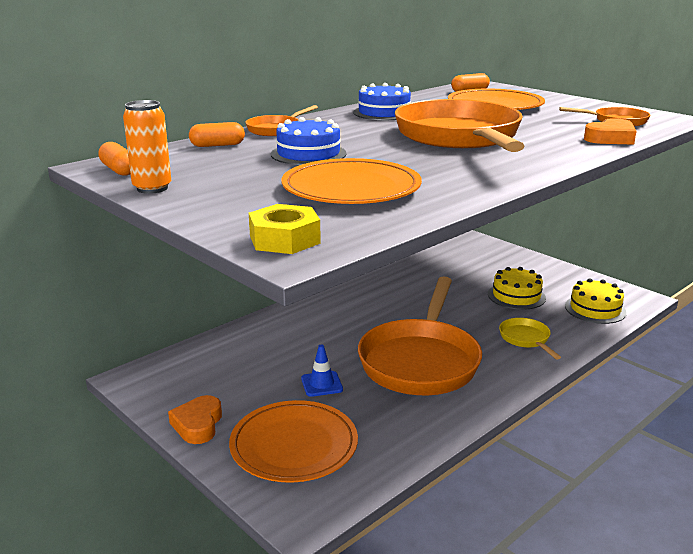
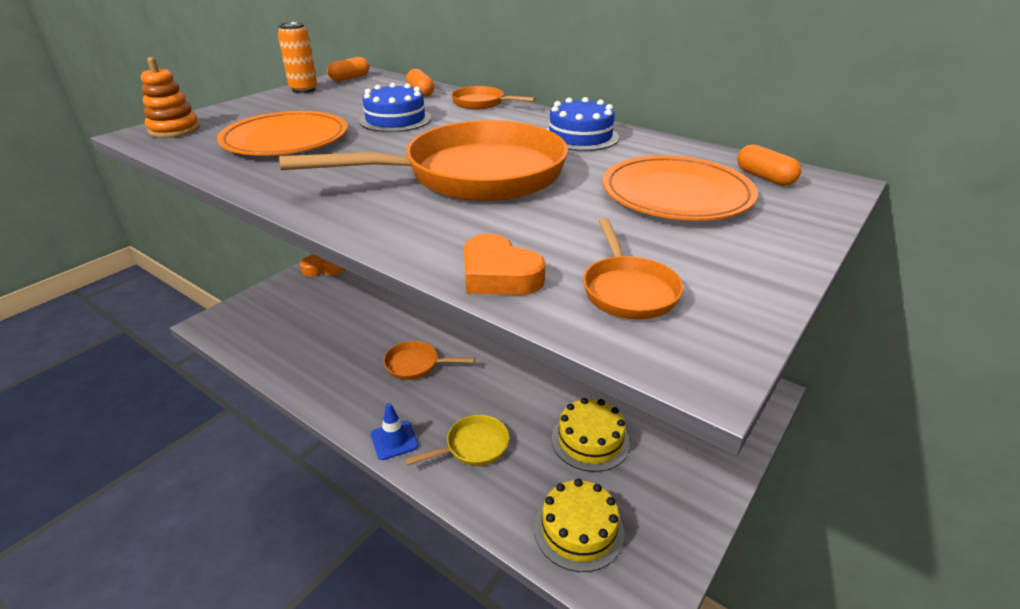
camera: 80 degrees right, 10 degrees up
(284, 239) = (174, 130): yellow nut -> orange stacking toy
(294, 445) = (292, 310): orange plate -> none
(321, 384) = (374, 312): blue traffic cone -> blue traffic cone (394, 440)
(421, 361) = (416, 365): orange pan -> orange pan, size x0.44

